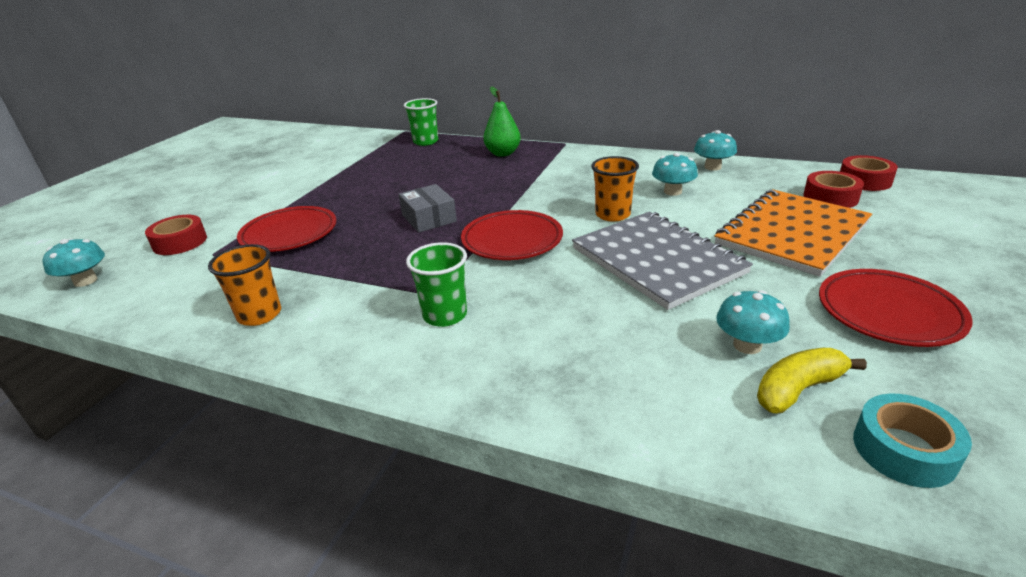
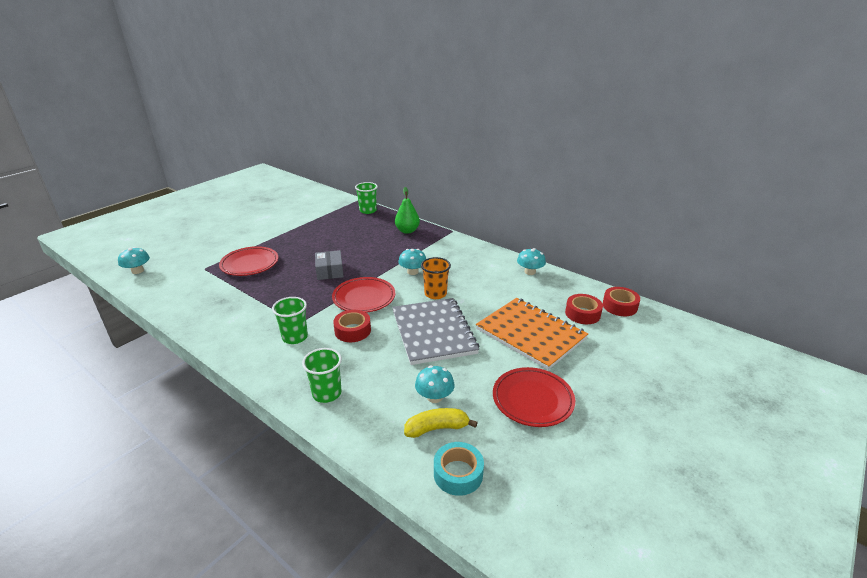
camera: 15 degrees right, 0 degrees up
(180, 242) = (193, 256): red tape -> red tape (352, 331)
(259, 315) = (207, 313): orange cup -> none
(570, 384) = (327, 393): none -> green cup
(672, 191) = (486, 285): turquoise mushroom -> turquoise mushroom (412, 272)
(792, 234) = (530, 334): orange notebook -> orange notebook turned 75 degrees clockwise

